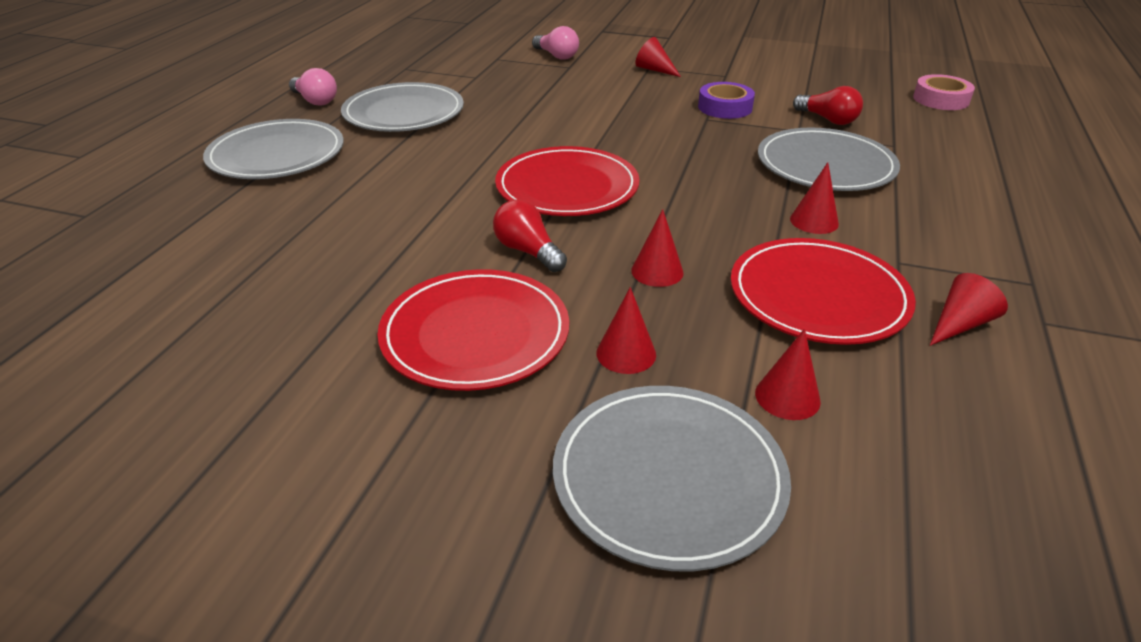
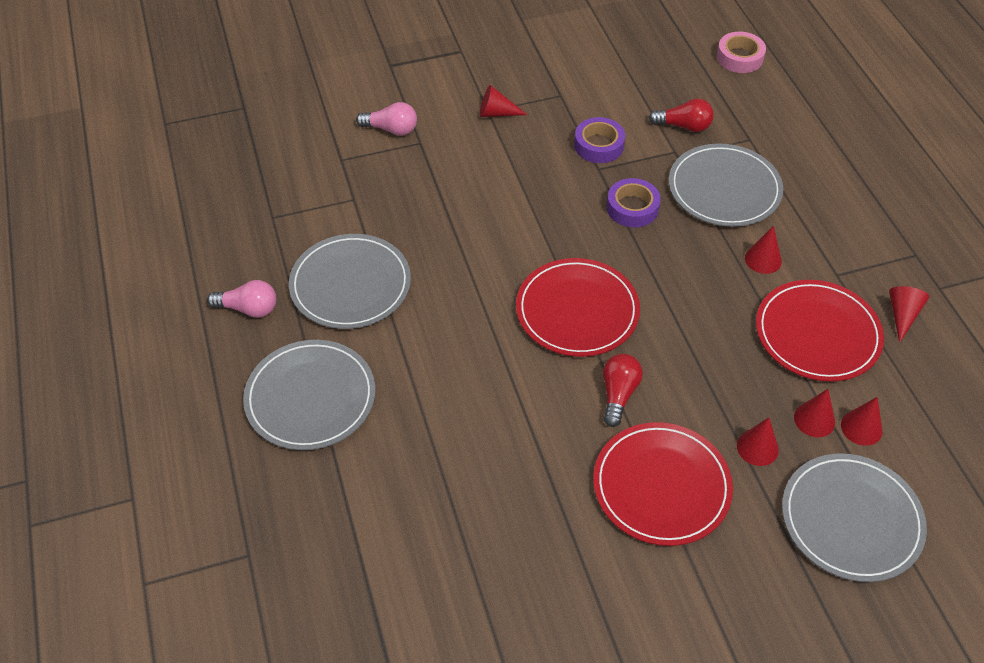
camera: 35 degrees left, 15 degrees up
(528, 251) = (618, 394): red light bulb -> red light bulb turned 90 degrees clockwise
(657, 271) = (713, 366): red cone -> red cone (814, 419)
(709, 148) = (632, 208): none -> purple tape

